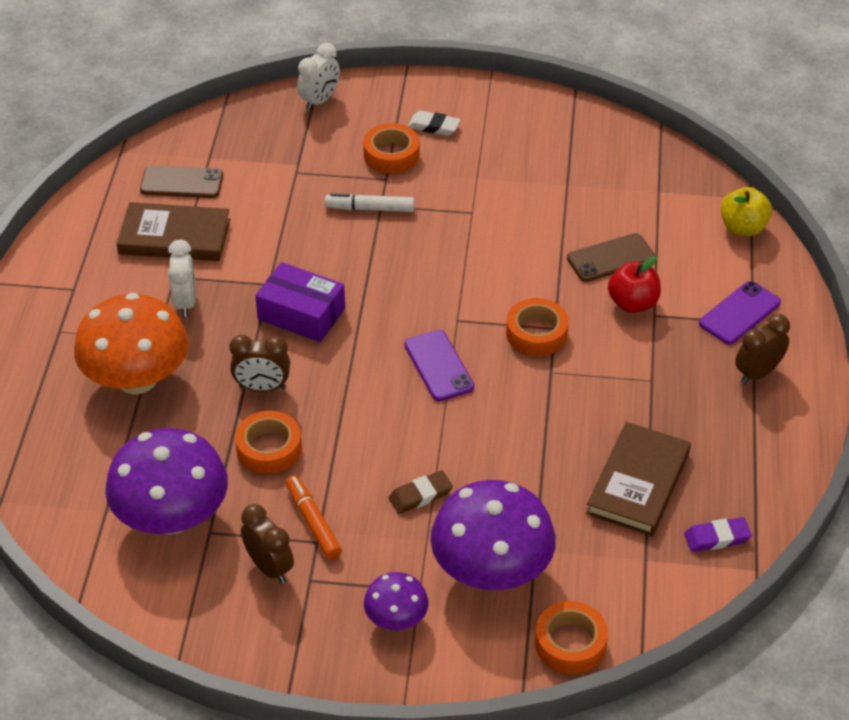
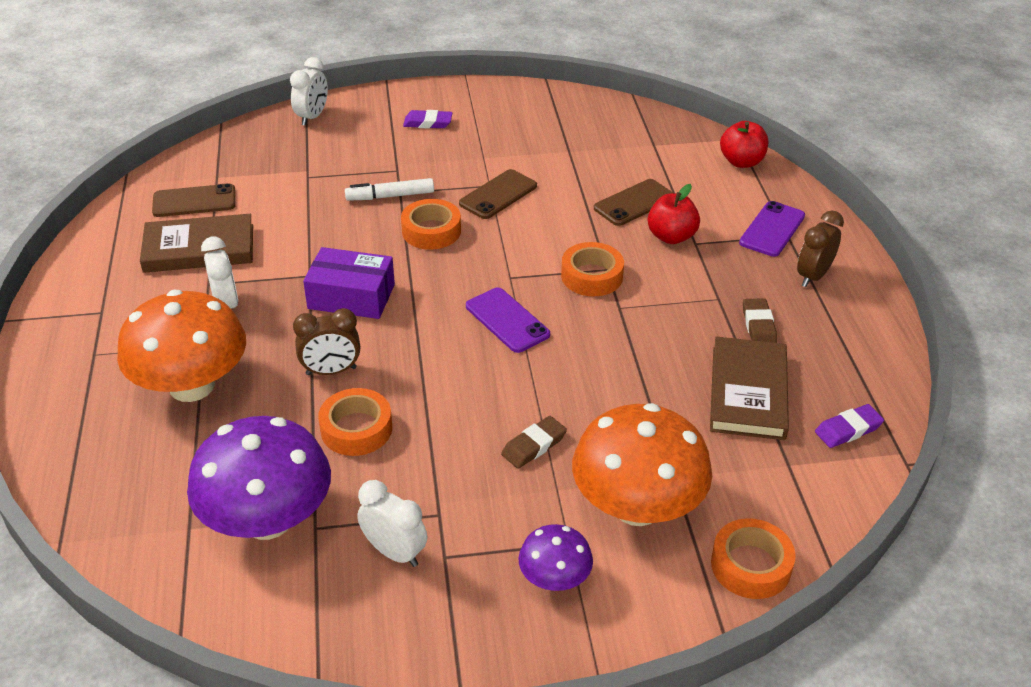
camera: 15 degrees left, 5 degrees down
(269, 567) = (394, 552): brown clock -> white clock
(313, 522) = (428, 495): orange marker -> none
(391, 155) = (395, 150): orange tape -> orange tape (431, 231)
(434, 126) = (428, 123): white eraser -> purple eraser
(477, 225) = (498, 195): none -> brown phone
(491, 570) = (637, 506): purple mushroom -> orange mushroom
(678, 416) = (758, 325): none -> brown eraser
(743, 228) = (741, 162): yellow apple -> red apple

